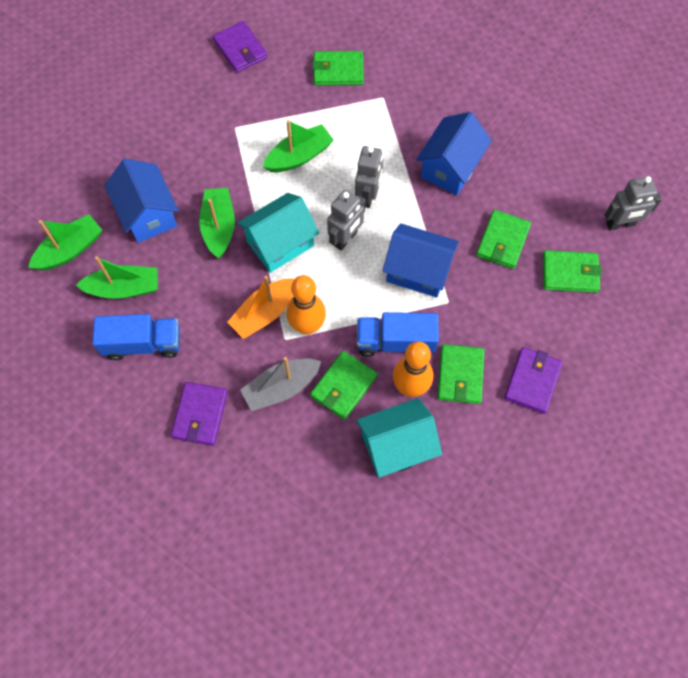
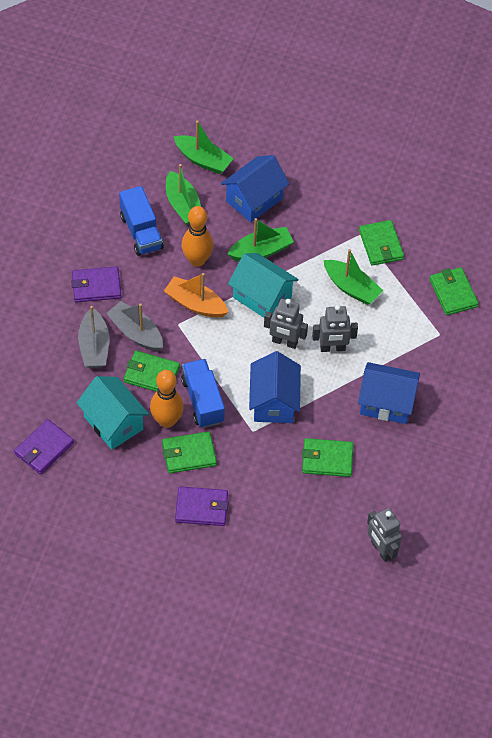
camera: 70 degrees right, 10 degrees down
(240, 49) = (443, 214): purple wallet -> purple wallet (44, 448)
(284, 440) = (94, 346): none -> grey boat
(307, 326) = (195, 336): orange bowling pin -> orange bowling pin (197, 260)
(570, 273) = (315, 517): green wallet -> green wallet (381, 245)

